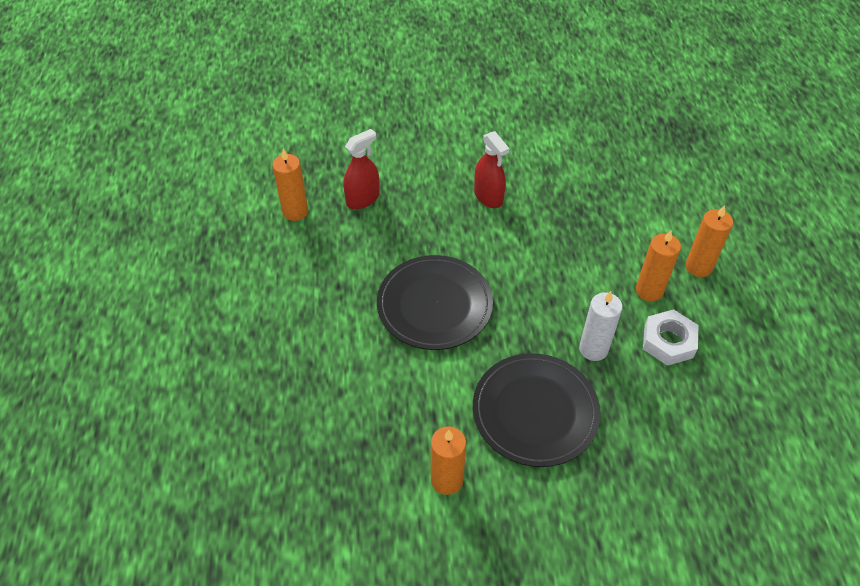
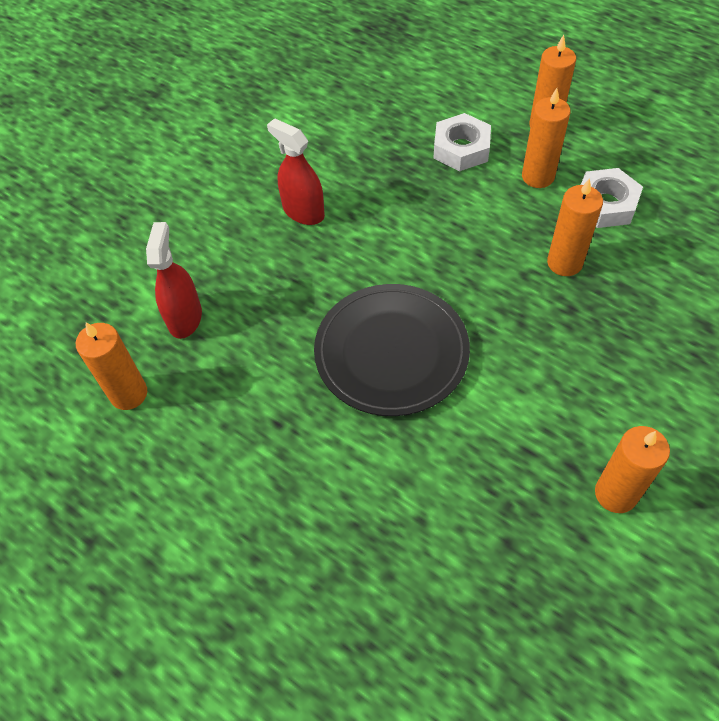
camera: 45 degrees left, 5 degrees up
(488, 197) = (303, 212): red spray bottle -> red spray bottle turned 150 degrees counterclockwise
(535, 411) = (596, 359): black plate -> none
(593, 349) = (564, 263): white candle -> orange candle
(625, 237) = (461, 149): none -> white nut

